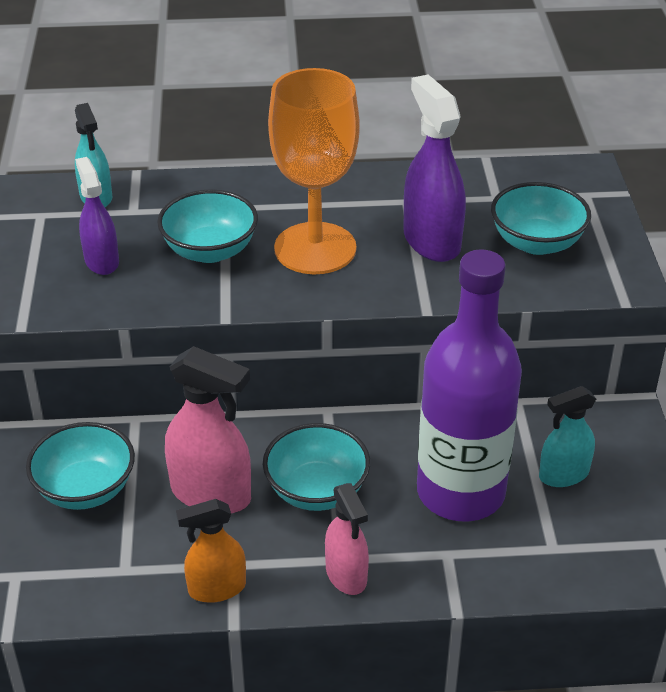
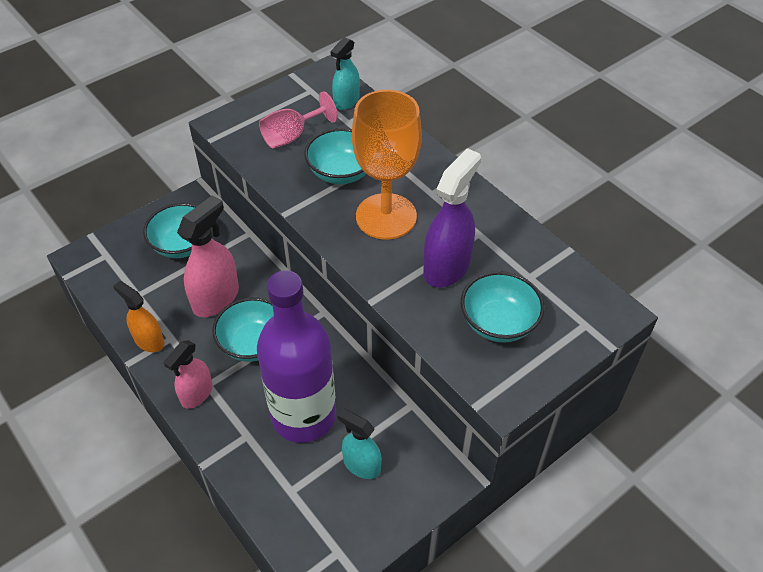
camera: 55 degrees right, 10 degrees up
(101, 261) = (292, 136): purple spray bottle -> pink goblet
(211, 494) = (216, 298): pink spray bottle -> pink spray bottle turned 135 degrees counterclockwise

